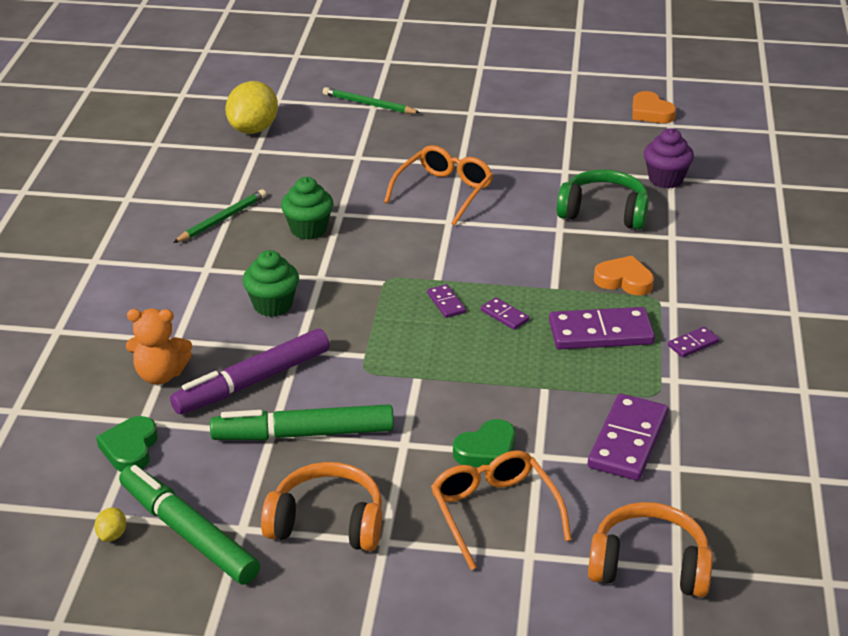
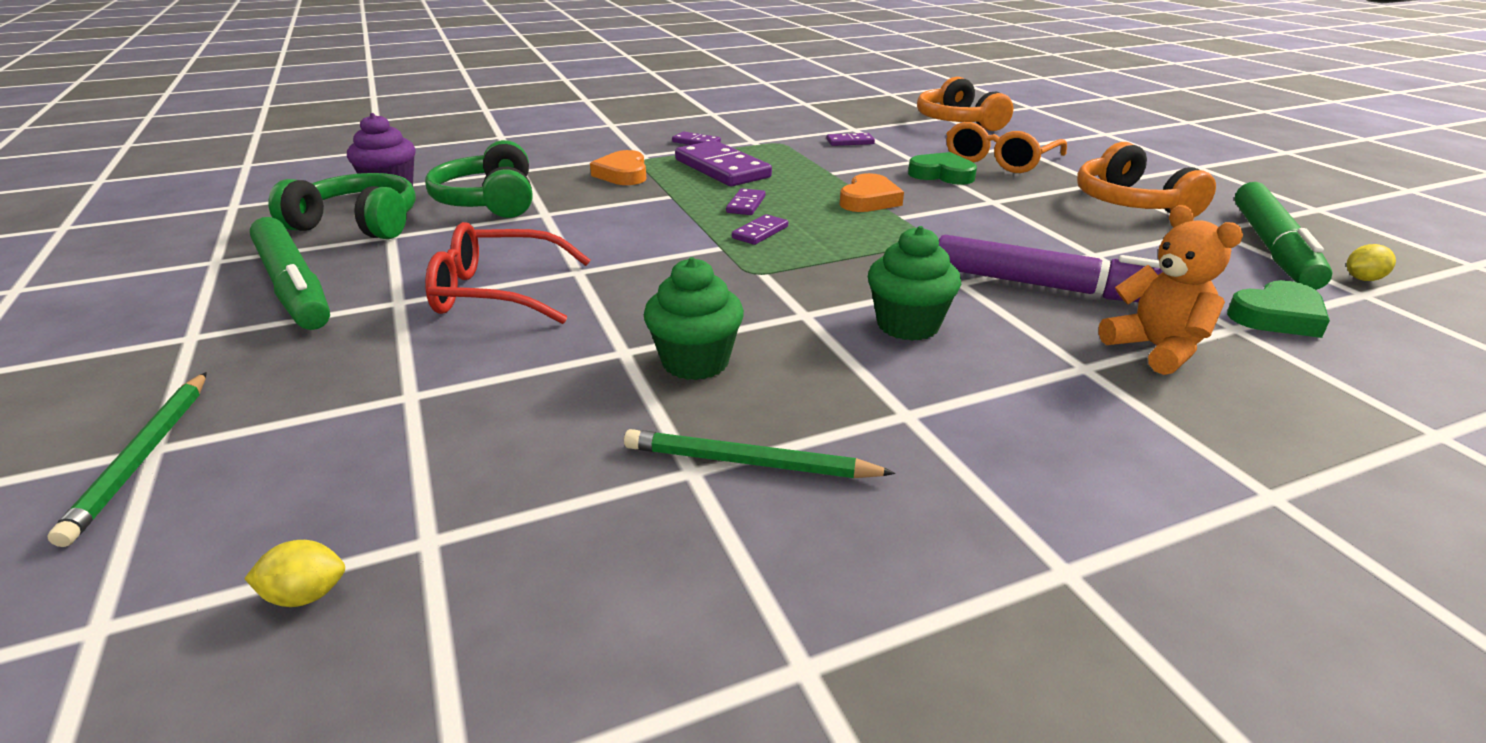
camera: 120 degrees left, 5 degrees down
(253, 129) = (306, 595): yellow lemon -> yellow lemon, size x0.42
(303, 434) = (1066, 240): green marker -> green marker (294, 286)
(444, 192) = (497, 292): orange glasses -> red glasses
(596, 162) = (358, 224): none -> green headphones
(627, 441) = (850, 142): purple domino -> purple domino, size x0.48
(650, 112) = (192, 220): orange heart -> orange heart (869, 200)

